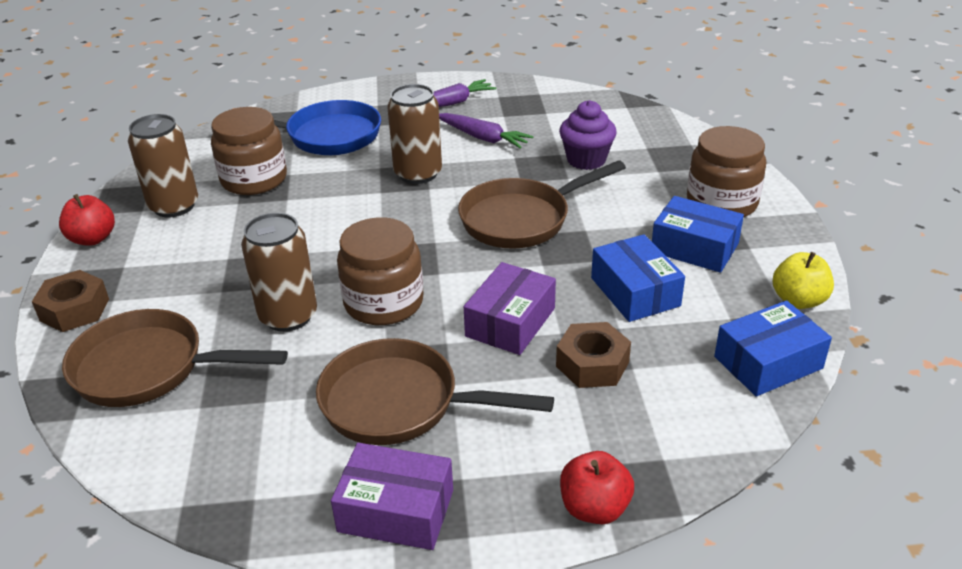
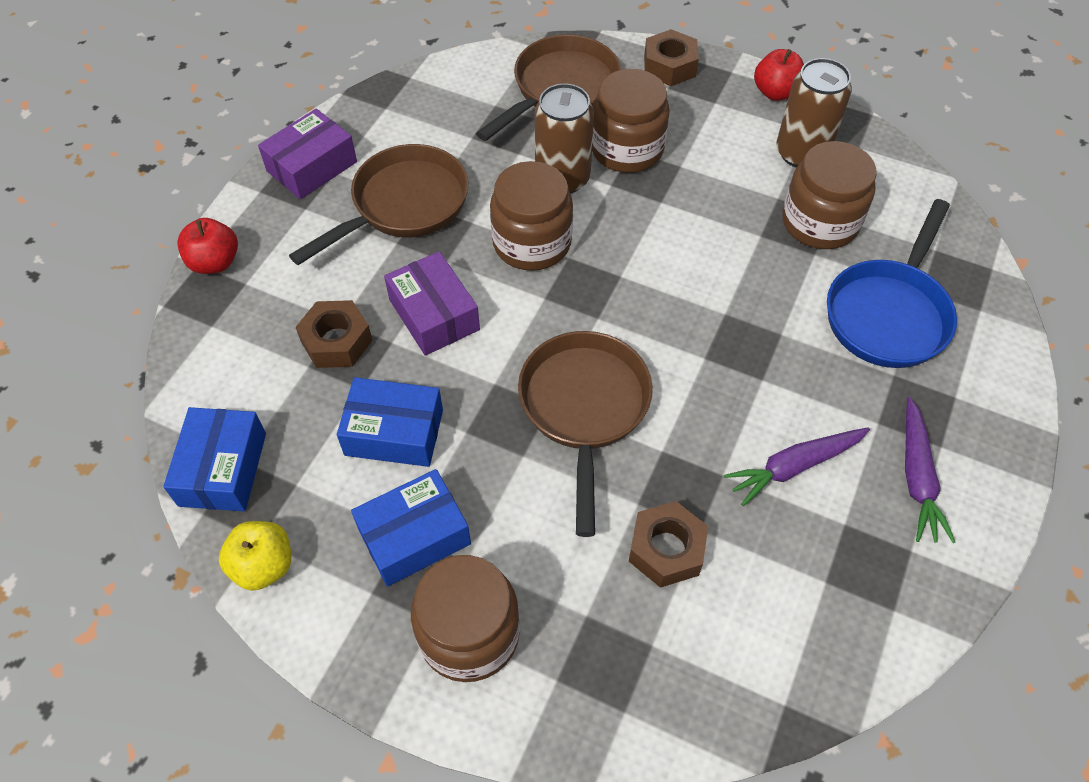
camera: 120 degrees right, 20 degrees up
(222, 294) = (627, 149): none -> brown jar
(418, 173) = (743, 362): brown can -> none
(586, 160) = (666, 549): purple cupcake -> brown nut

